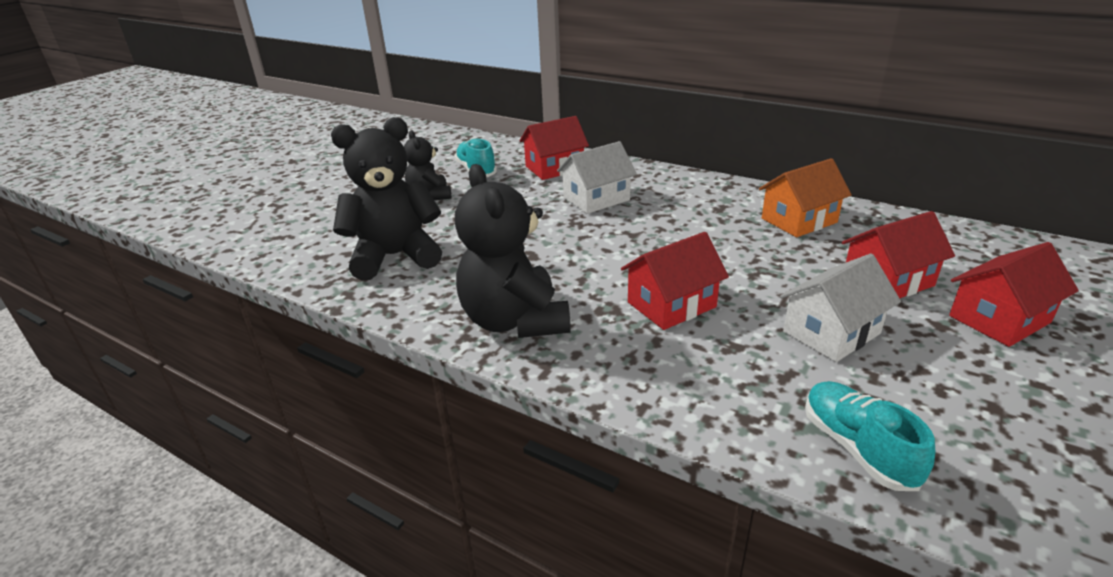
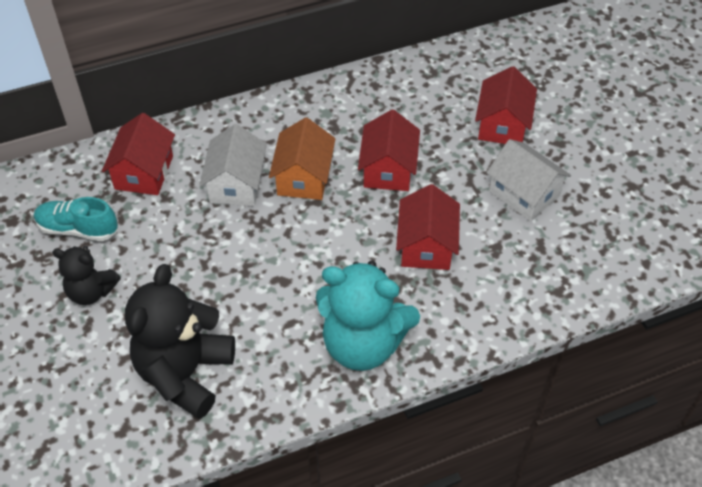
camera: 55 degrees left, 20 degrees up
(515, 321) = (363, 344): black teddy bear -> turquoise teddy bear
(799, 220) = (396, 102): orange house -> orange house (303, 177)
(831, 332) = (524, 194): white house -> white house turned 45 degrees counterclockwise
(857, 448) = (614, 264): turquoise shoe -> none
(999, 319) = (576, 115): red house -> red house (388, 169)

